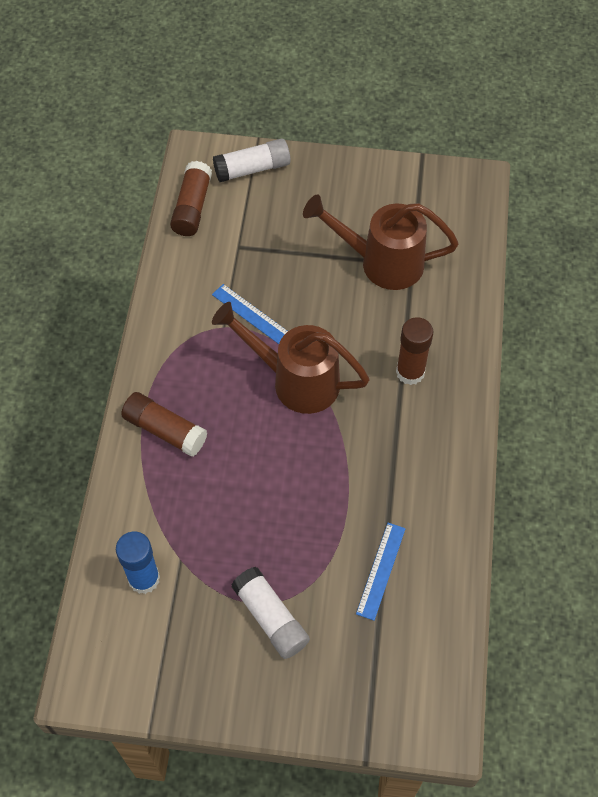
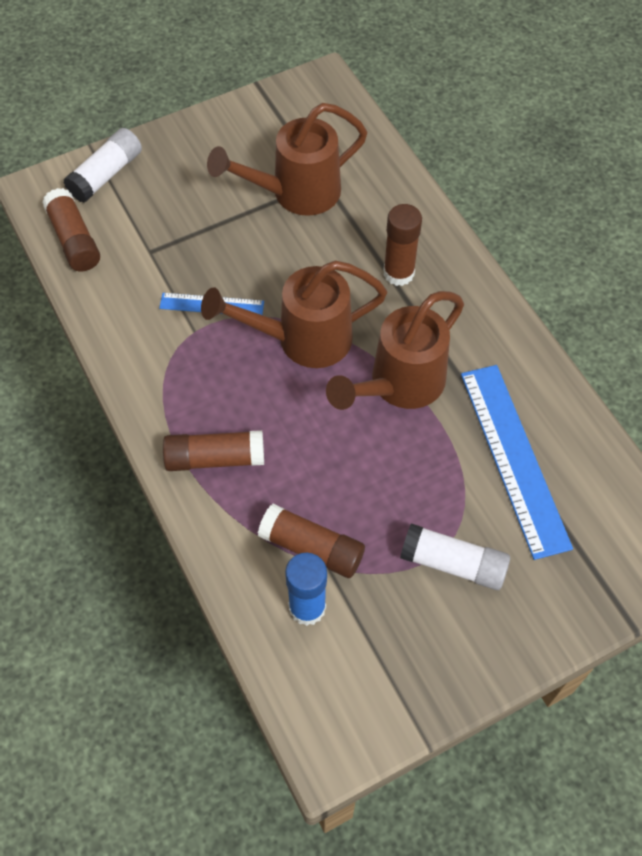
camera: 35 degrees left, 0 degrees up
(180, 539) = (312, 548): none -> brown glue stick
(340, 459) = (399, 385): none -> brown watering can
(381, 570) = (514, 458): blue ruler -> blue ruler, size x1.91

